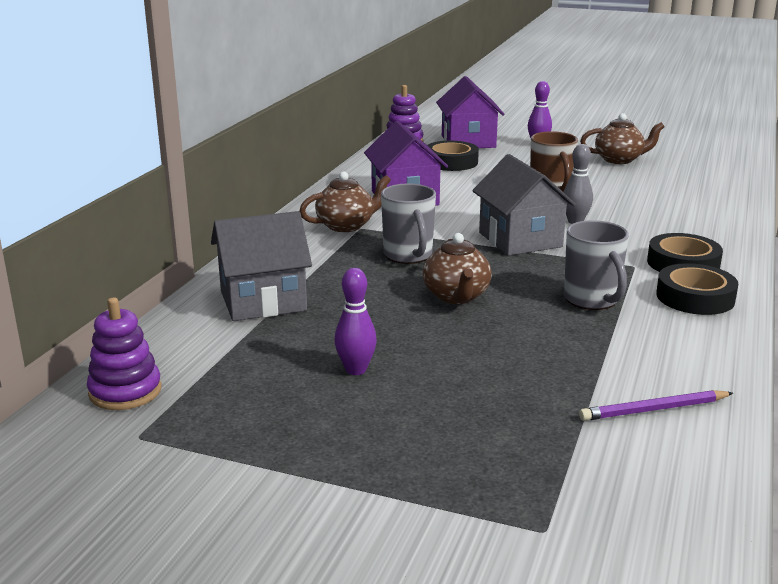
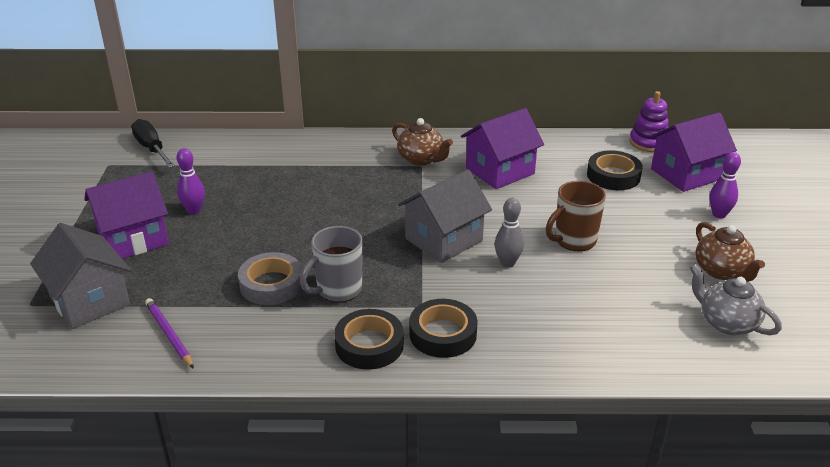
camera: 70 degrees right, 10 degrees up
(125, 391) = (152, 149): purple stacking toy -> black screwdriver
(263, 301) = (276, 159): grey house -> grey house (89, 301)
(403, 424) = (133, 239): none -> purple house
(408, 256) = (379, 195): grey mug -> none
(456, 296) = (316, 228): brown teapot -> none
(566, 335) = (271, 284): none -> grey tape
(687, 171) = (726, 323): none -> grey teapot

